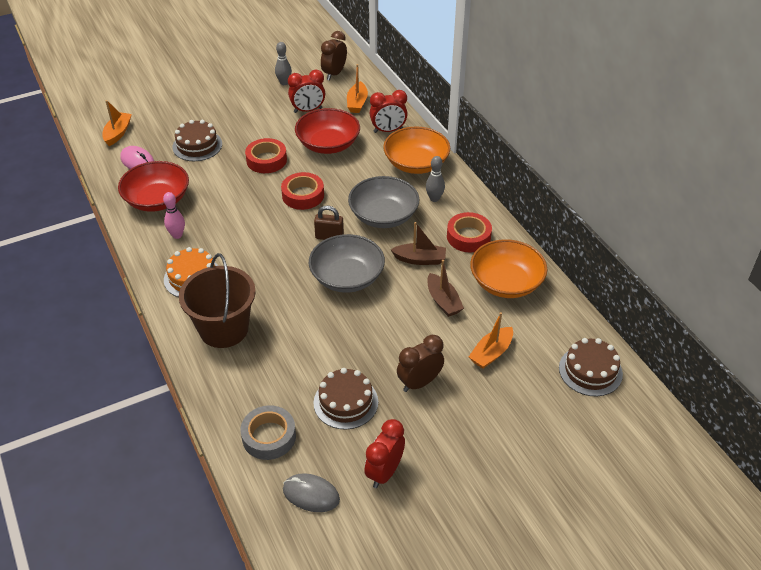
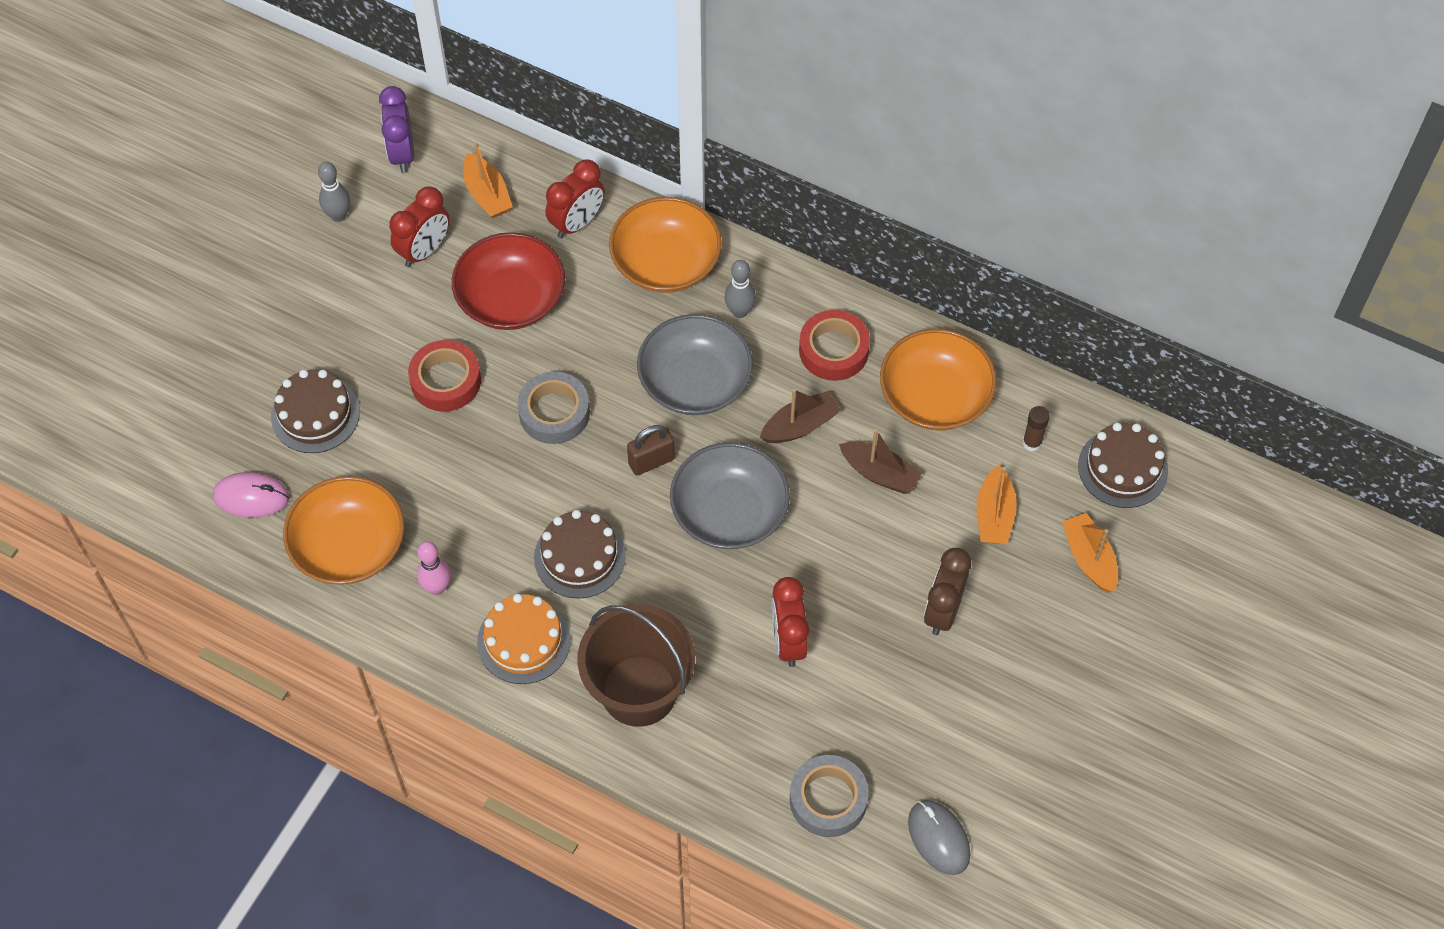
camera: 35 degrees left, 15 degrees up
(118, 133) = (166, 463): orange boat -> orange boat (1089, 558)
(157, 200) = (349, 546): red bowl -> orange bowl
(303, 195) = (554, 413): red tape -> grey tape
(311, 494) = (938, 838): grey mouse -> grey mouse turned 75 degrees clockwise
(334, 74) = (402, 154): brown clock -> purple clock
(346, 402) = (879, 694): brown cake -> brown cake (579, 557)
(384, 472) = (996, 755): red clock -> red clock (788, 641)
(544, 331) = (1032, 443): none -> brown glue stick

